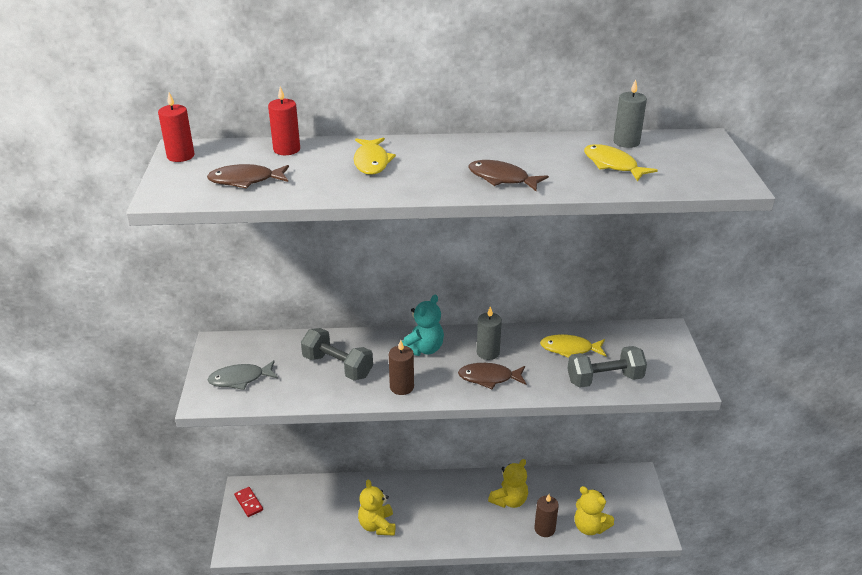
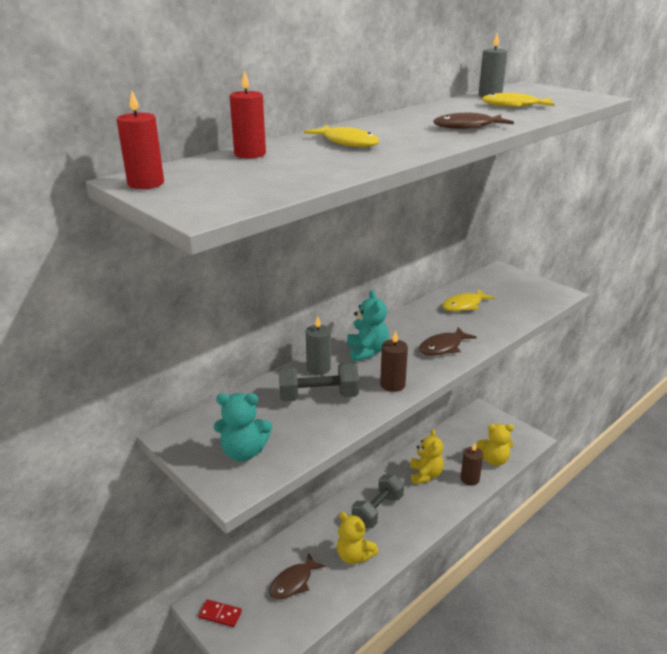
camera: 40 degrees left, 5 degrees down
(240, 379) = (243, 452): grey fish -> turquoise teddy bear
(245, 180) = (264, 179): brown fish -> brown fish (293, 582)
(488, 352) = (416, 332): grey candle -> grey candle (318, 368)
(604, 379) = (512, 312): grey dumbbell -> grey dumbbell (377, 510)

